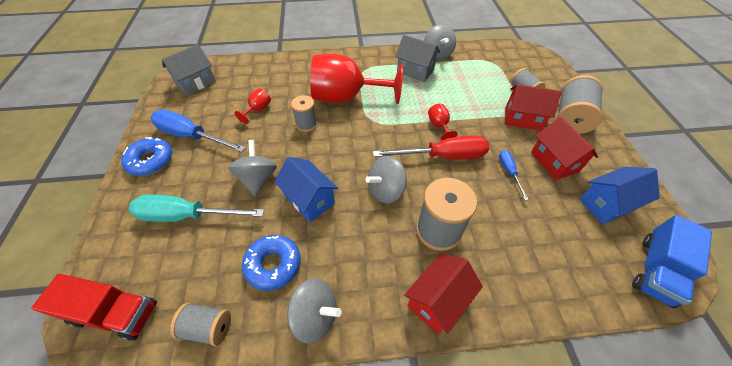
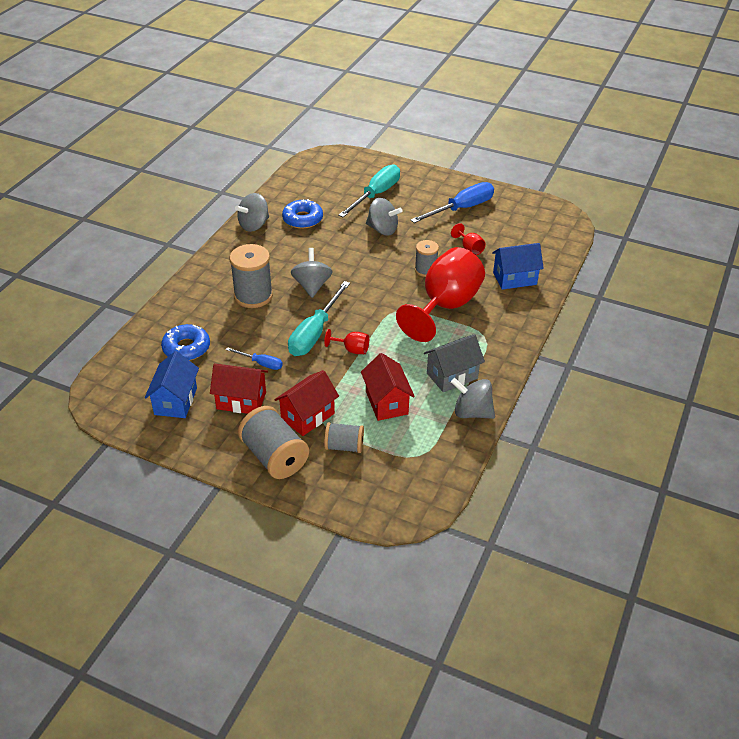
camera: 120 degrees right, 10 degrees down
(115, 313) = (327, 164): red truck -> none
(151, 161) = (447, 187): blue donut -> blue donut (186, 348)
(196, 83) = (542, 222): grey house -> none
(208, 327) = (287, 190): grey spool -> none
(309, 200) = (339, 247): blue house -> blue house (514, 278)
(437, 301) = (211, 273): red house -> red house (386, 402)
(443, 156) = (315, 333): red screwdriver -> turquoise screwdriver
(655, 270) = (113, 385): blue truck -> none

